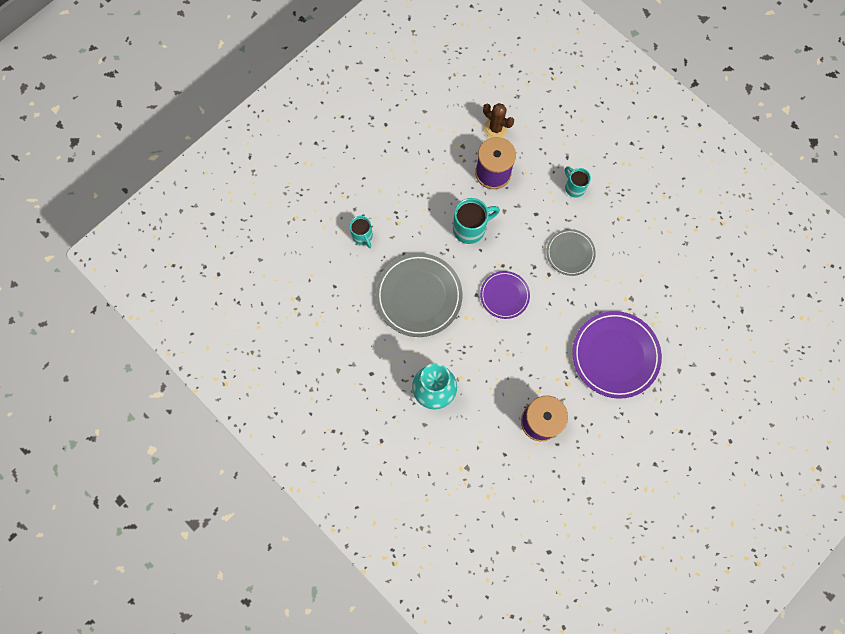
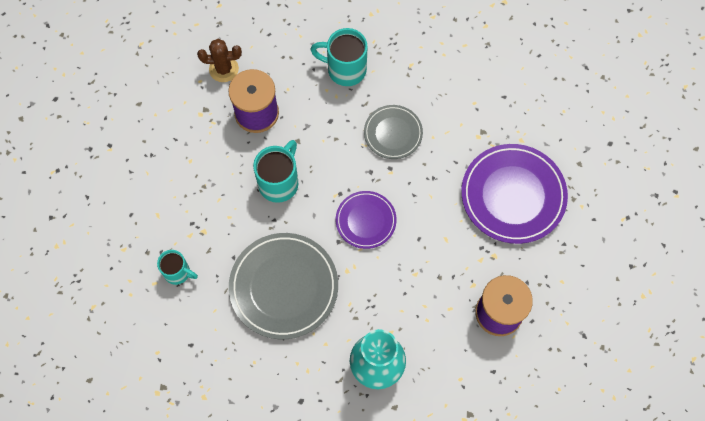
camera: 40 degrees left, 5 degrees down
(574, 187) = (345, 69): turquoise mug -> turquoise mug, size x1.57

